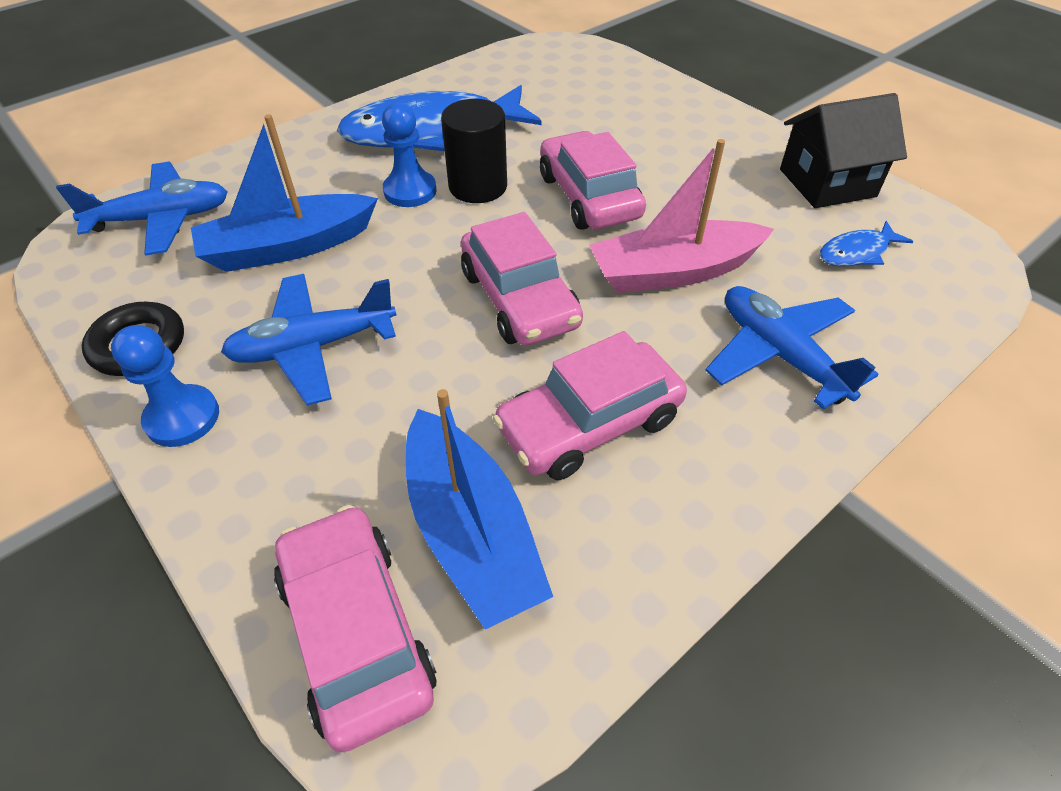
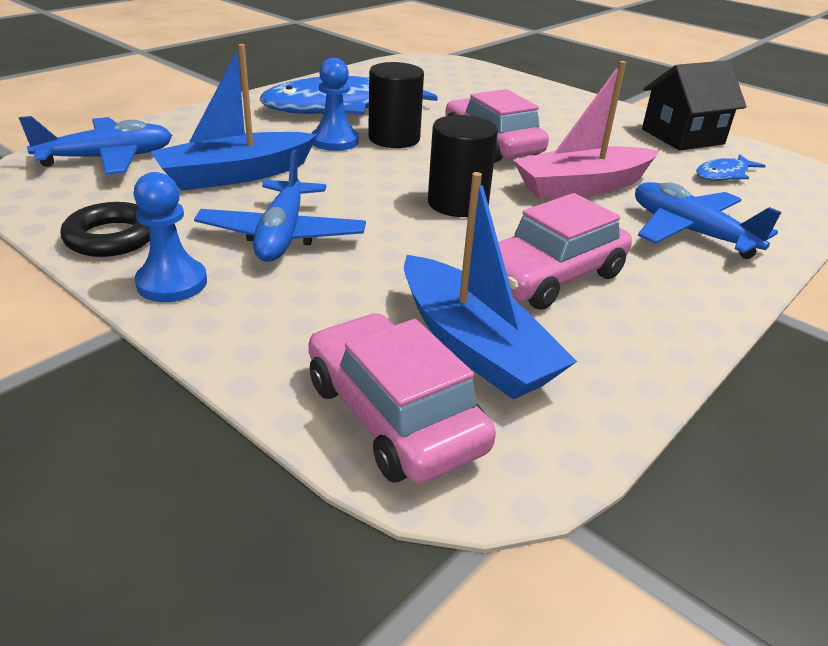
camera: 10 degrees left, 15 degrees down
(313, 347) = (282, 235): blue plane -> blue plane turned 60 degrees counterclockwise
(519, 299) = (458, 203): pink car -> black cylinder

